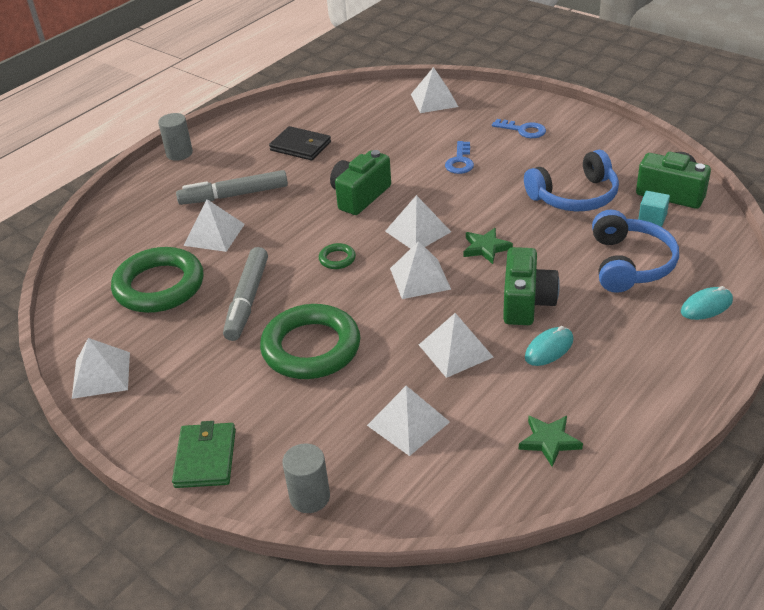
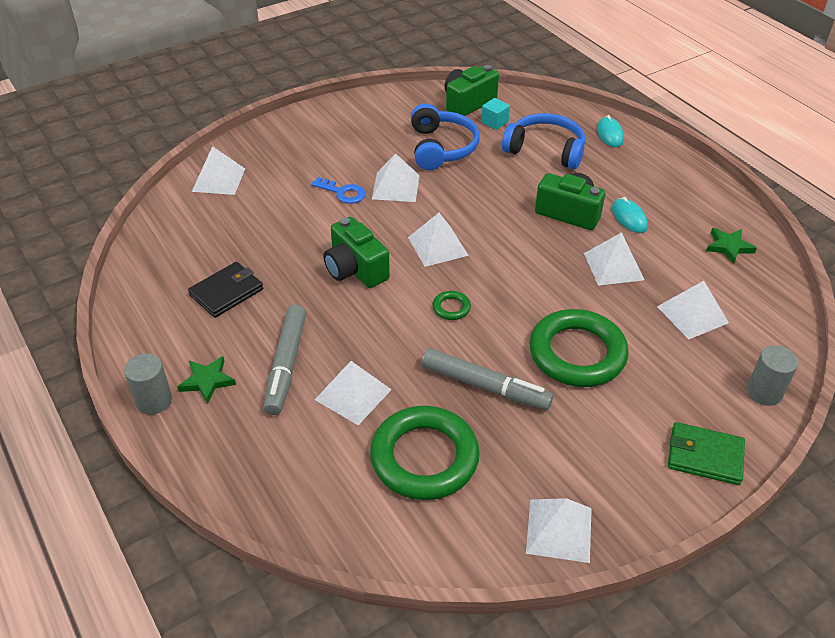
camera: 75 degrees left, 5 degrees up
(420, 278) = (509, 262): white pyramid -> white pyramid (396, 187)
(486, 248) = (486, 214): green star -> green star (207, 381)
(523, 130) = (320, 144): blue key -> none

